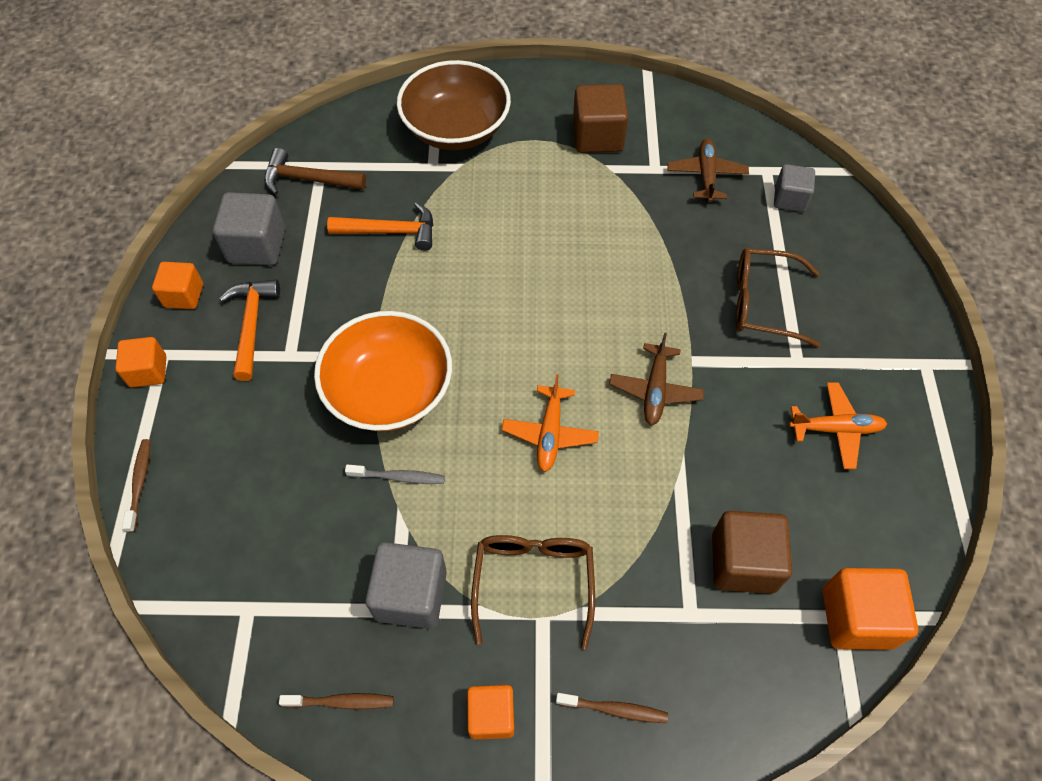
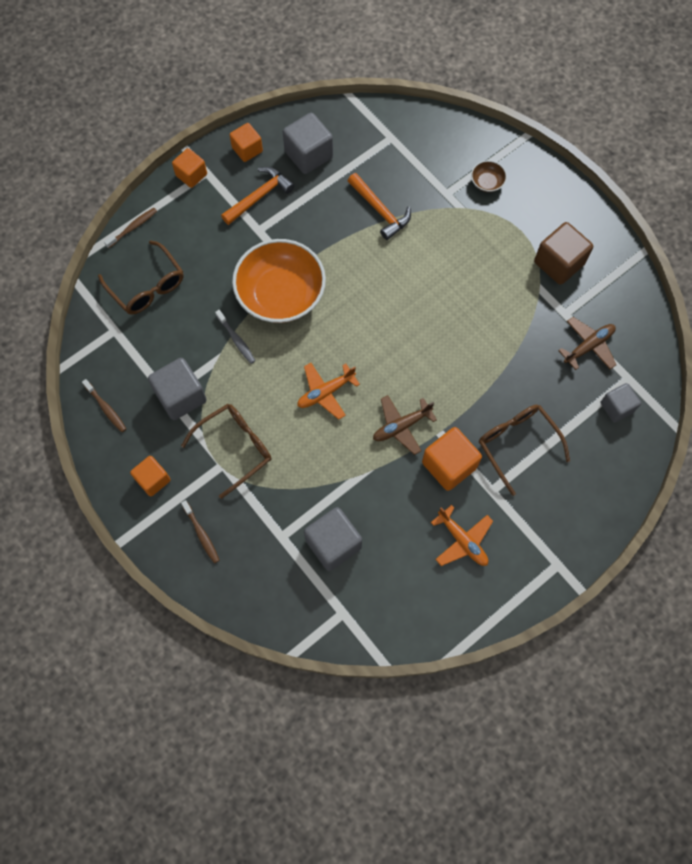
camera: 50 degrees right, 10 degrees up
(231, 524) = (147, 286): none -> brown glasses
(308, 180) = (375, 140): brown hammer -> none
(456, 129) = (487, 182): brown bowl -> brown bowl, size x0.41
(743, 562) = (333, 544): brown cube -> grey cube
(856, 617) = (350, 622): orange cube -> orange cube (449, 465)

